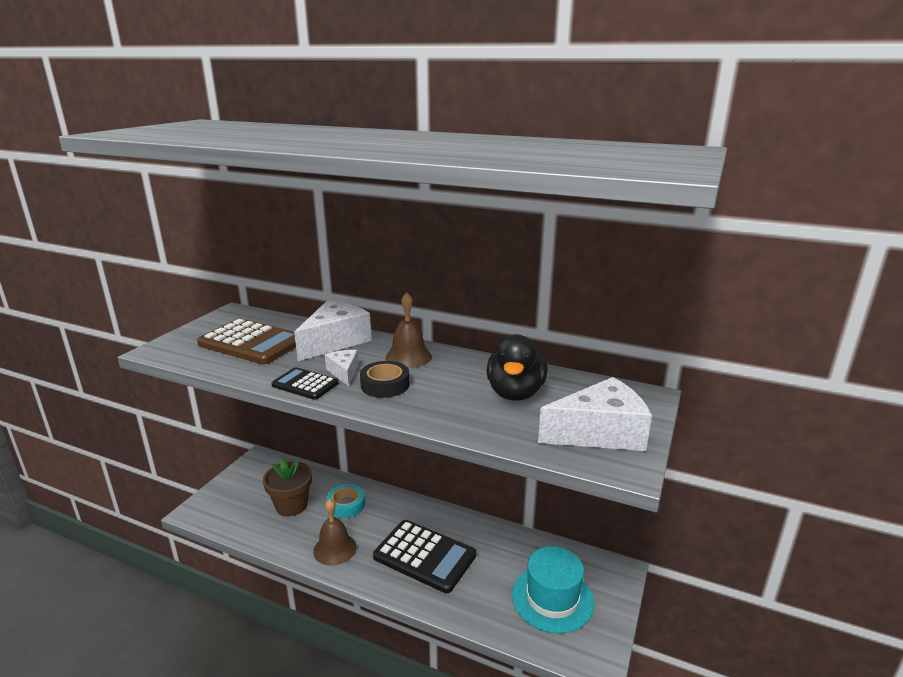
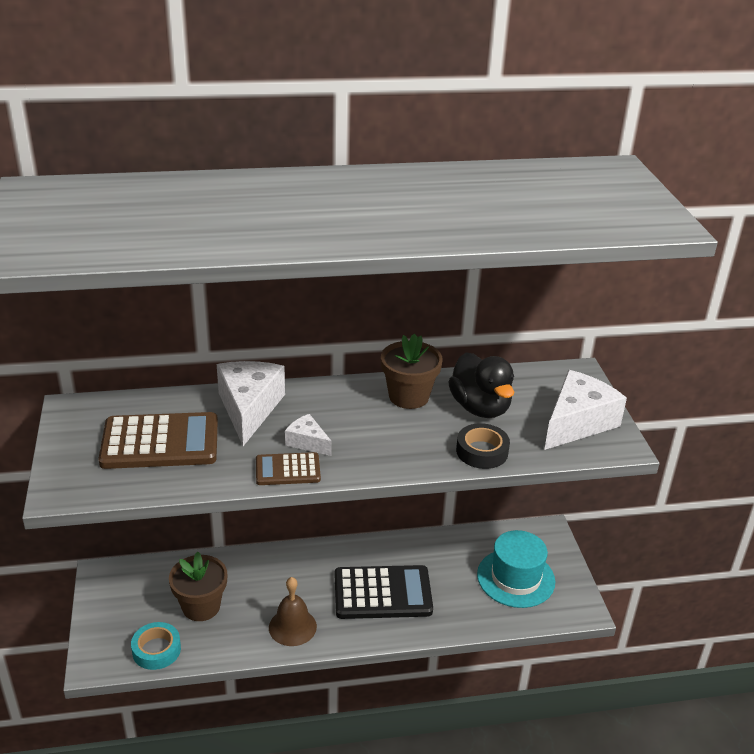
camera: 35 degrees left, 10 degrees up
(305, 384) = (287, 470): black calculator -> brown calculator
(346, 505) = (259, 580): turquoise tape -> turquoise tape (156, 650)
(385, 385) = (362, 441): black tape -> black tape (482, 451)
(408, 357) = (345, 401): brown bell -> none
(463, 368) = (409, 396): none -> brown flower pot

